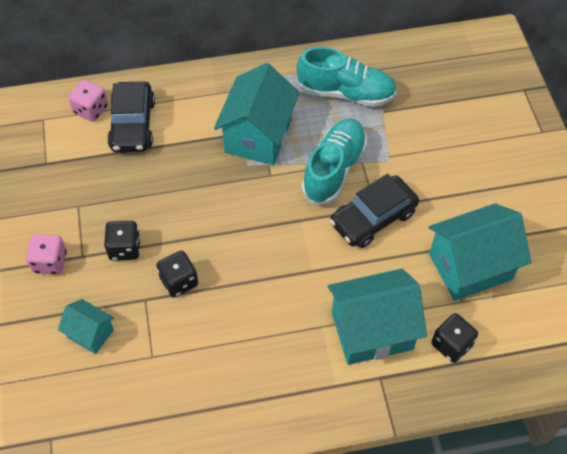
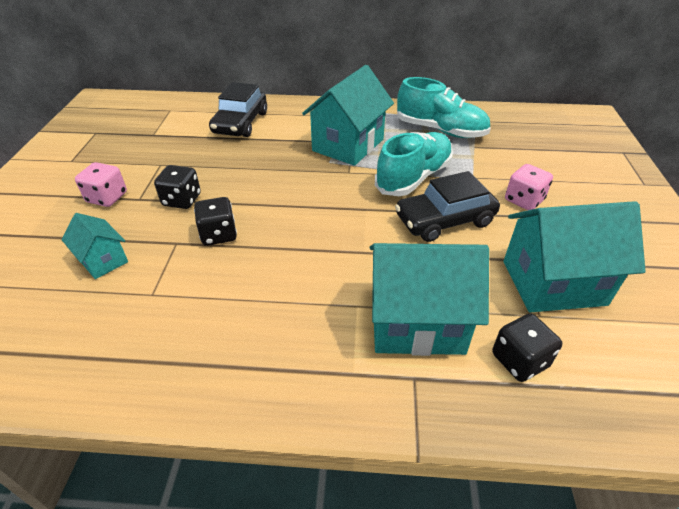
camera: 15 degrees right, 15 degrees down
(91, 110) = (211, 110): pink dice -> pink dice (524, 200)

